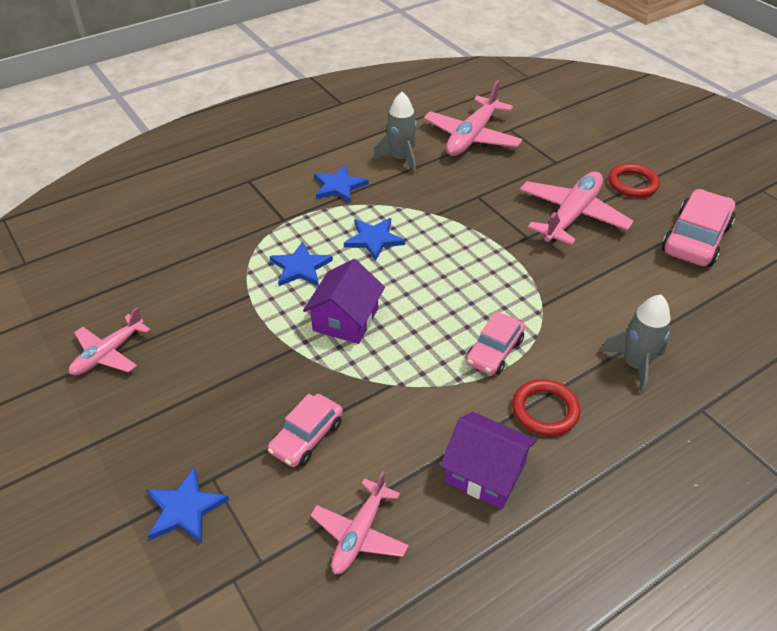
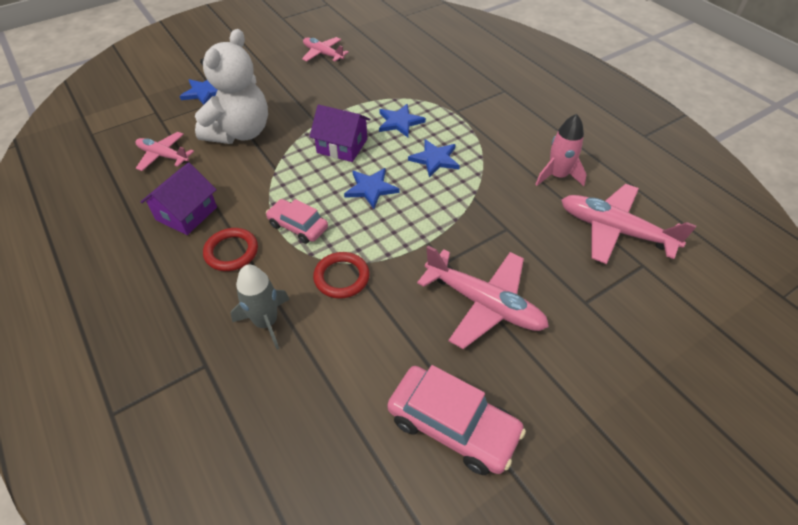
camera: 90 degrees right, 5 degrees up
(307, 437) = (240, 132): pink car -> white teddy bear
(339, 186) = (506, 138): blue star -> blue star (371, 188)
(401, 159) = (558, 176): grey rocket -> pink rocket
(632, 183) = (557, 377): red ring -> red ring (341, 277)

